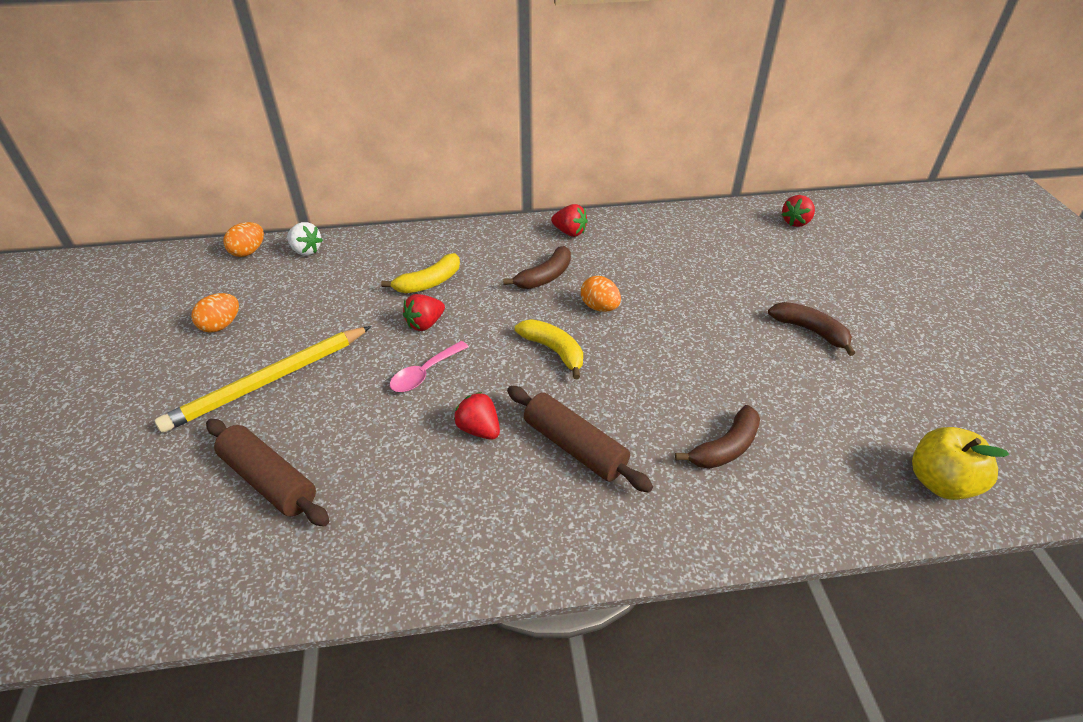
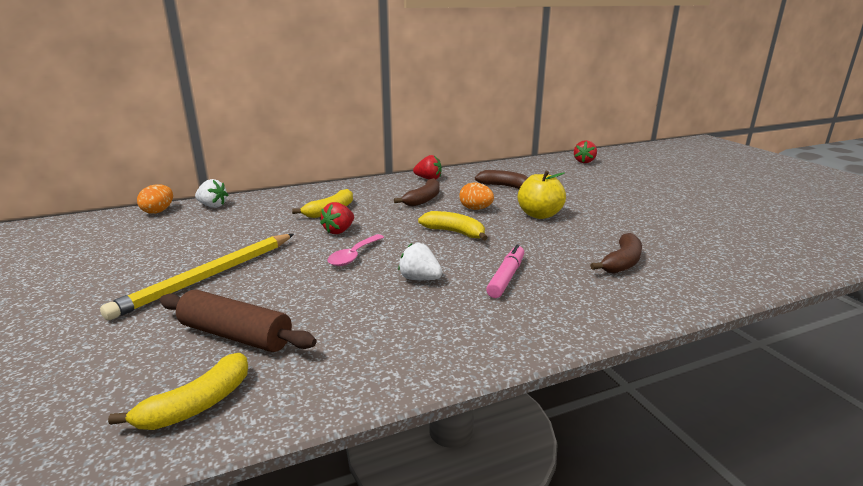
camera: 15 degrees left, 20 degrees down
(211, 569) = (197, 405): none -> yellow banana
(221, 325) = (147, 252): orange egg -> none
(479, 429) = (420, 279): red strawberry -> white strawberry
(575, 446) = (506, 277): brown rolling pin -> pink marker
(810, 331) = (634, 204): brown banana -> brown banana (505, 186)
(940, 482) = (781, 258): yellow apple -> yellow apple (539, 215)

